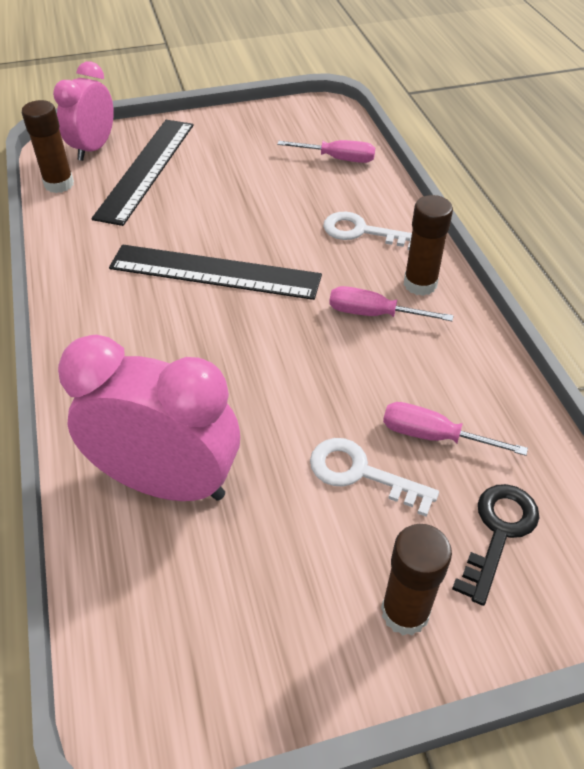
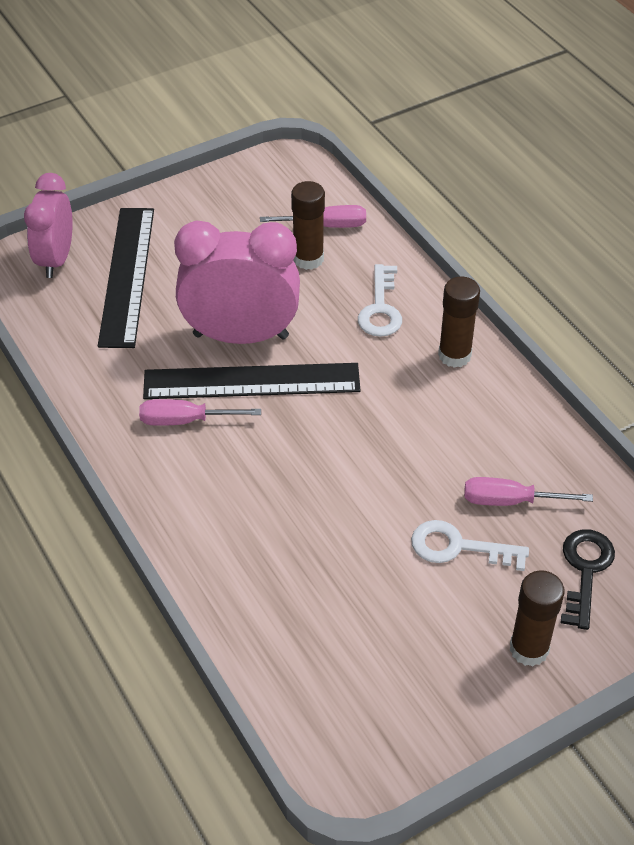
camera: 15 degrees left, 0 degrees up
(59, 184) = (40, 311): brown glue stick -> brown glue stick (308, 259)
(167, 482) = (294, 592): pink clock -> pink clock (241, 336)
(362, 232) = (380, 308): white key -> white key turned 90 degrees counterclockwise
(374, 314) = (421, 395): pink screwdriver -> pink screwdriver (186, 420)

